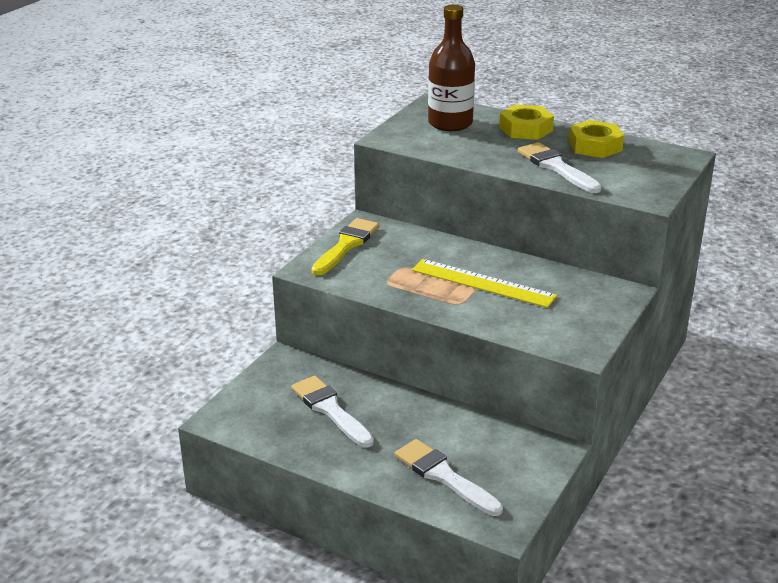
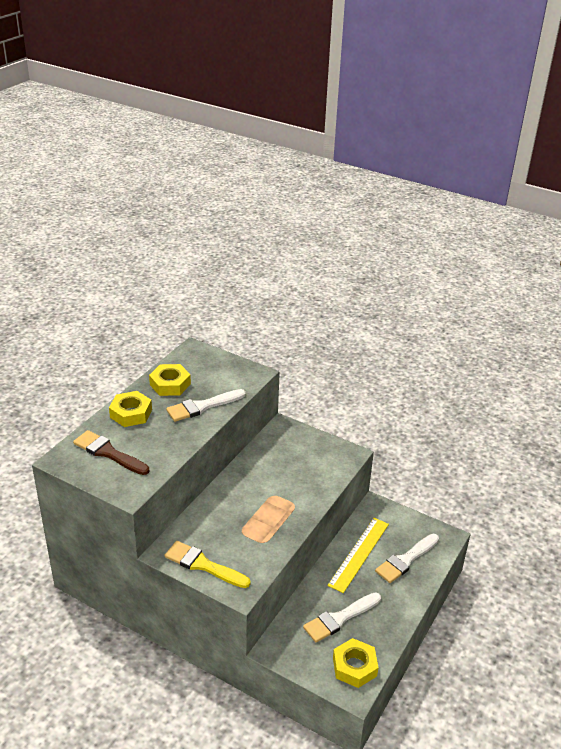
camera: 90 degrees left, 5 degrees up
(253, 421) = (354, 667): none -> yellow nut
(450, 123) = (108, 453): brown bottle -> brown brush
(483, 283) = (268, 490): yellow ruler -> yellow ruler (359, 554)

